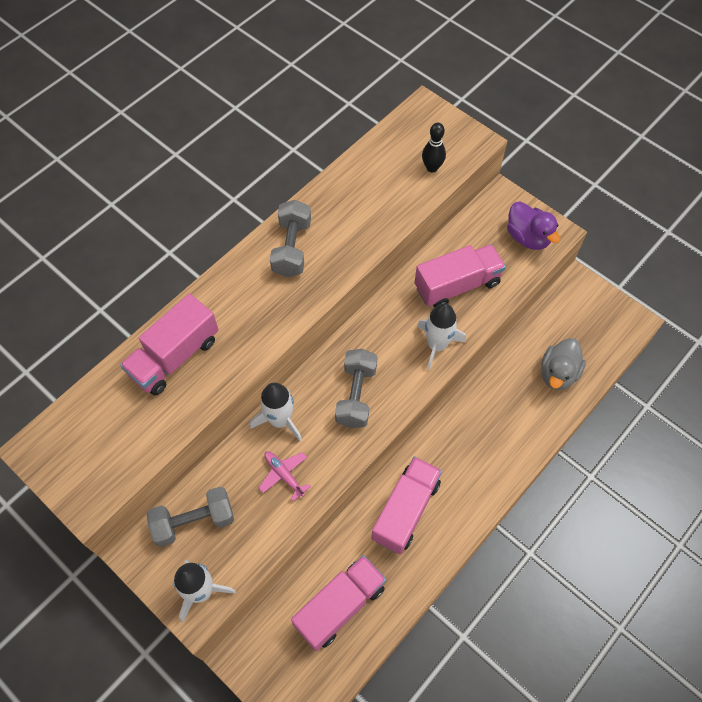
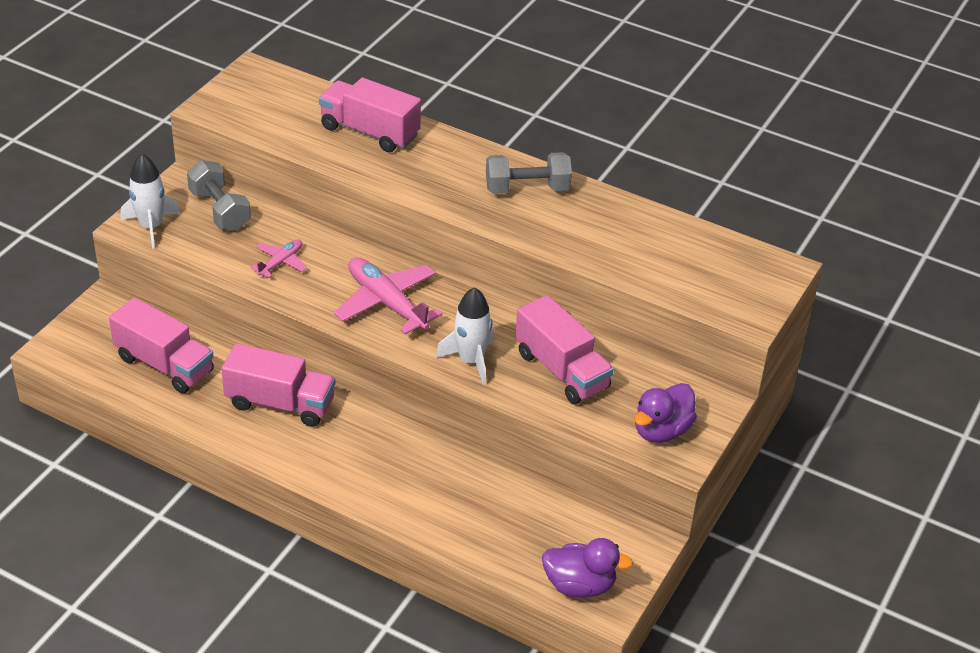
camera: 75 degrees right, 20 degrees down
(280, 420) = (342, 251): white rocket -> none
(356, 395) = (386, 303): grey dumbbell -> pink plane
(432, 168) = (689, 283): black bowling pin -> none
(558, 373) = (498, 528): grey duck -> none
(613, 333) = (579, 585): none -> purple duck

